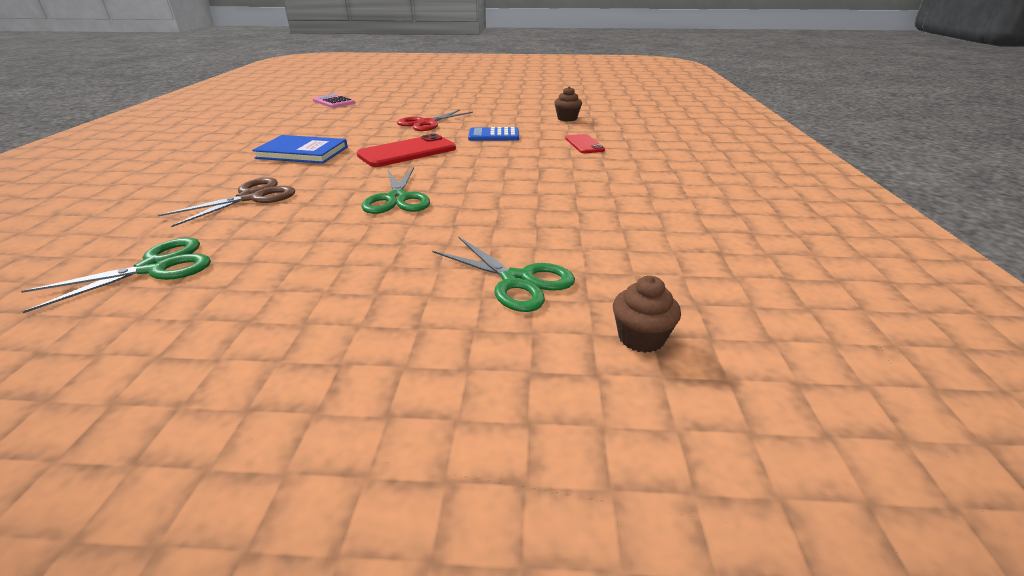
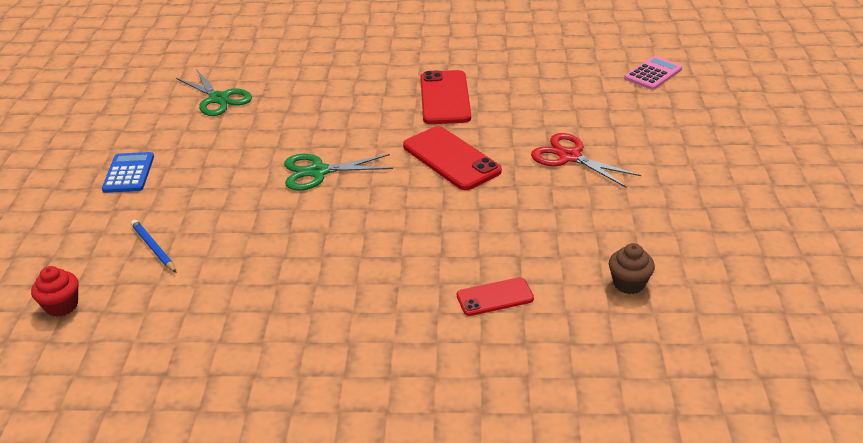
camera: 90 degrees right, 5 degrees up
(251, 197) = (330, 101): brown scissors -> none
(302, 152) = (445, 98): blue book -> red phone
(493, 135) = (524, 215): blue calculator -> blue calculator (129, 173)
(517, 281) = (153, 248): green scissors -> blue pencil
(641, 338) = (62, 306): brown cupcake -> red cupcake

